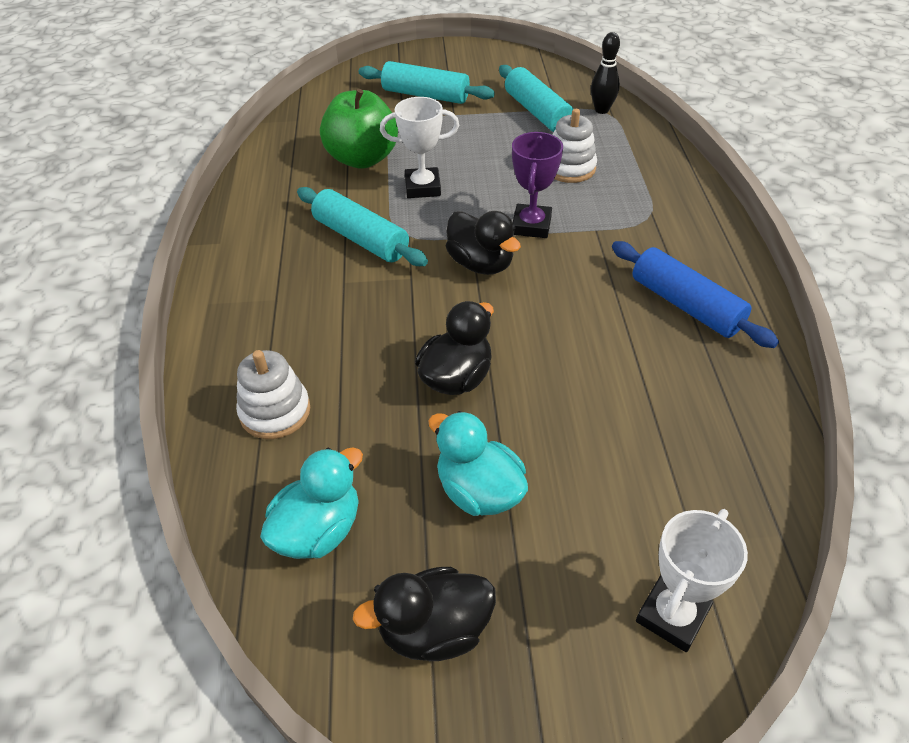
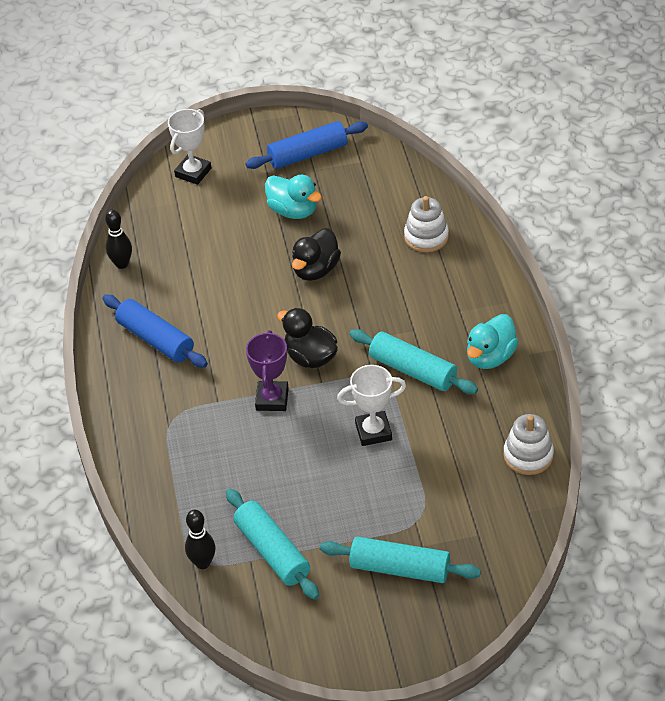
camera: 175 degrees right, 0 degrees up
(318, 530) = (377, 184): turquoise duck -> turquoise duck (490, 357)
(362, 159) = (440, 461): green apple -> none
(434, 630) = (307, 154): black duck -> blue rolling pin
(569, 168) = (239, 471): white stacking toy -> white stacking toy (528, 455)
(766, 425) = (122, 264): none -> black bowling pin

